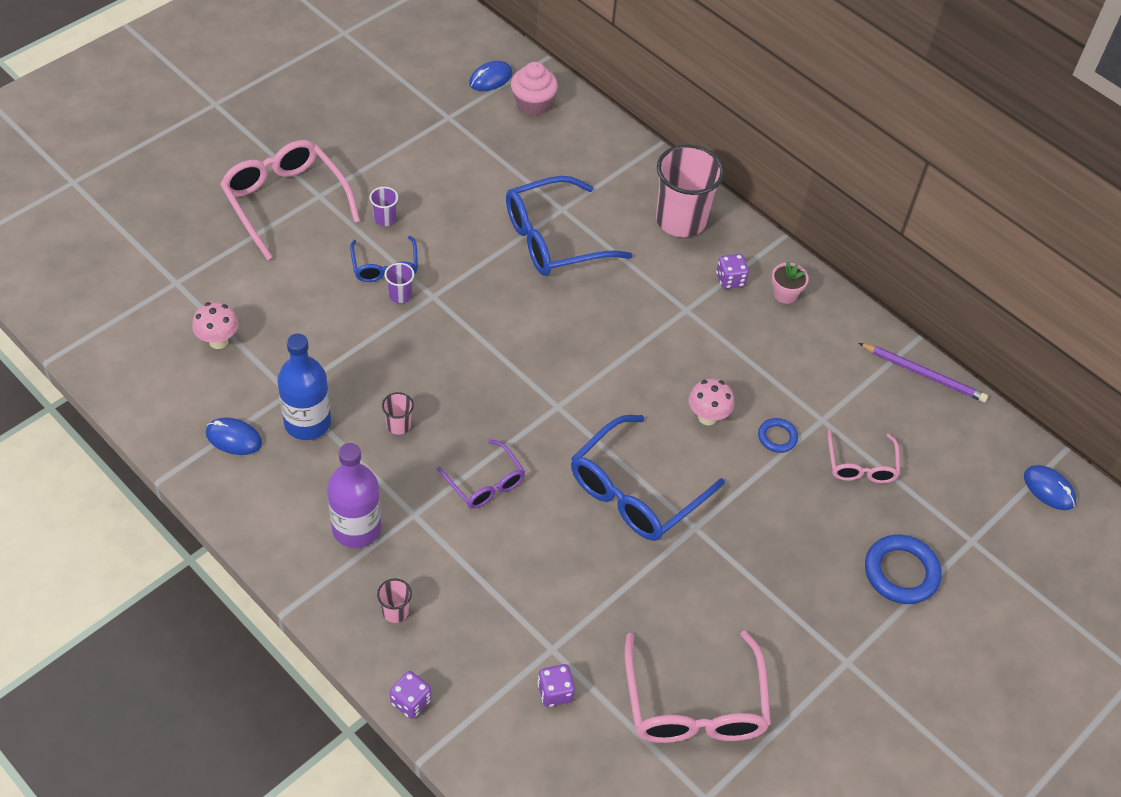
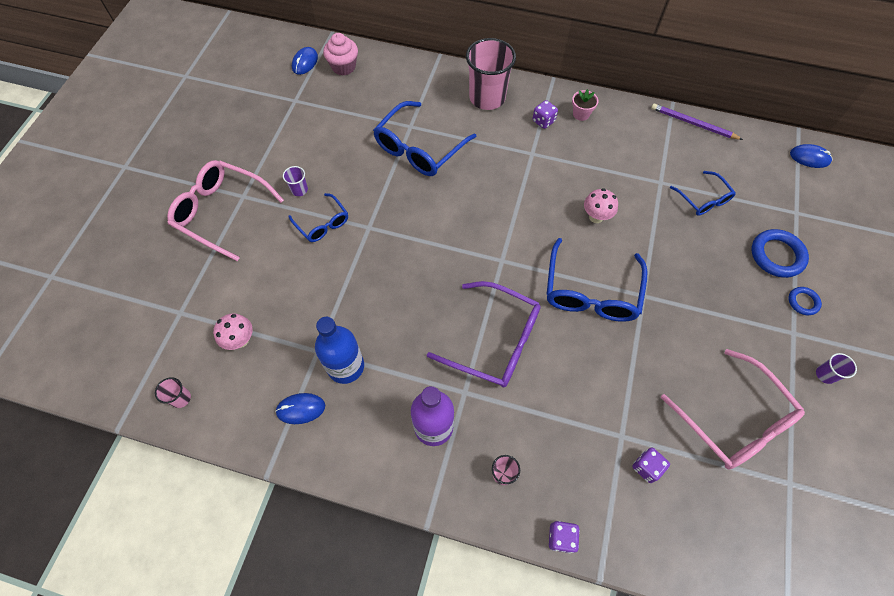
camera: 25 degrees left, 10 degrees up
(398, 425) = (409, 332): pink cup -> pink cup (181, 398)
(400, 295) = (346, 238): purple cup -> purple cup (825, 374)
(485, 483) = (495, 341): purple glasses -> purple glasses, size x1.77
(777, 437) = (645, 208): blue ring -> blue ring (803, 302)
(861, 465) = (703, 199): pink glasses -> blue glasses
(924, 374) = (693, 123): purple pencil -> purple pencil turned 150 degrees counterclockwise

